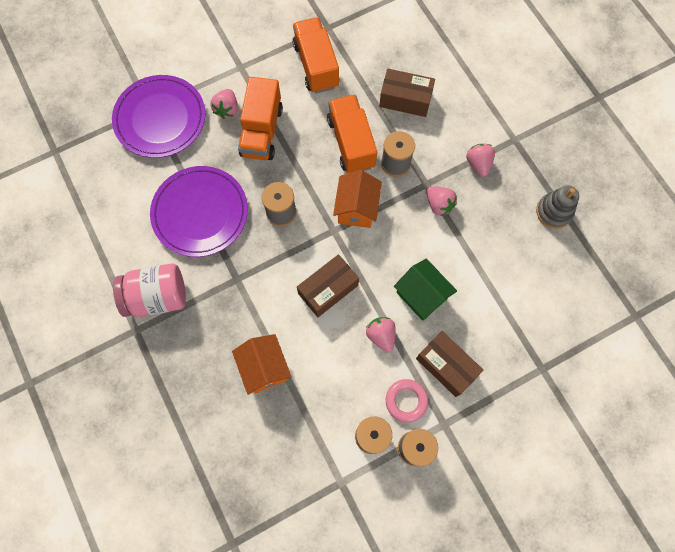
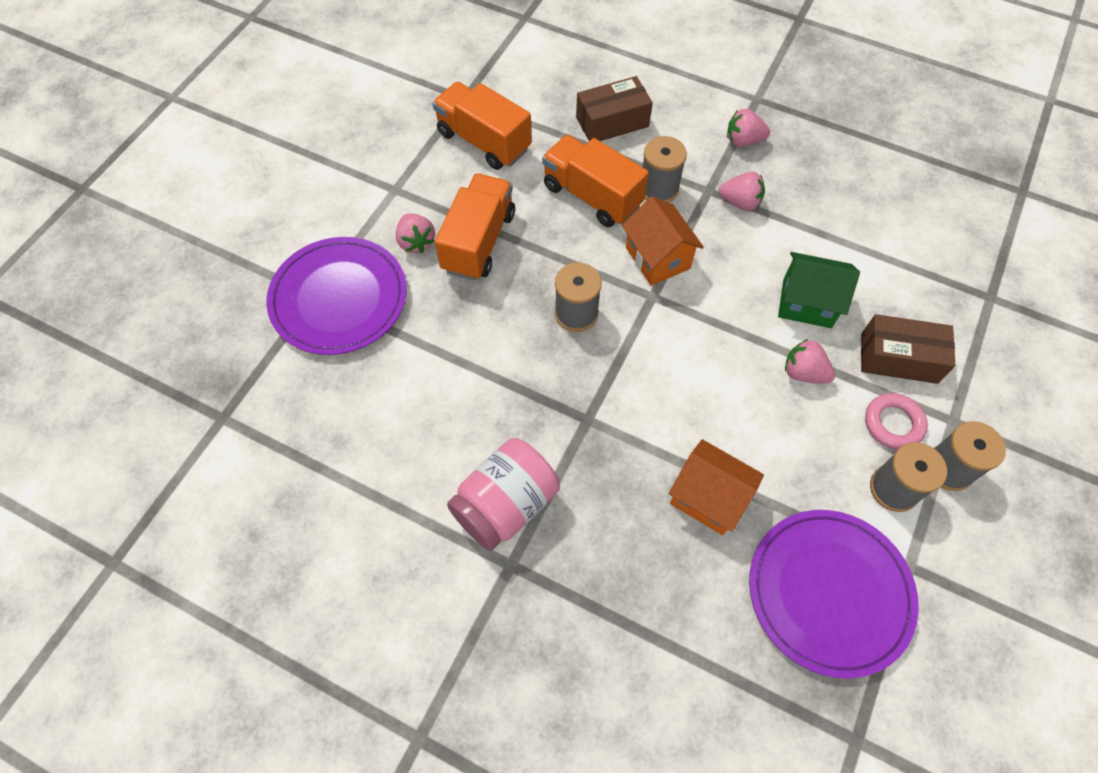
camera: 35 degrees left, 10 degrees down
(200, 213) = (478, 373): purple plate -> purple plate (829, 592)
(262, 131) = (478, 241): orange truck -> orange truck turned 135 degrees counterclockwise
(328, 289) = (702, 362): brown box -> none
(478, 164) = (743, 141): pink strawberry -> pink strawberry turned 45 degrees counterclockwise
(554, 212) = (857, 142): grey stacking toy -> none

